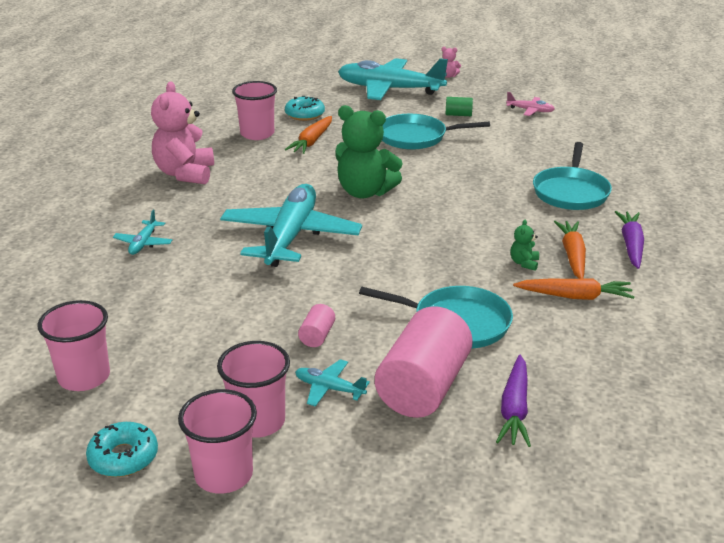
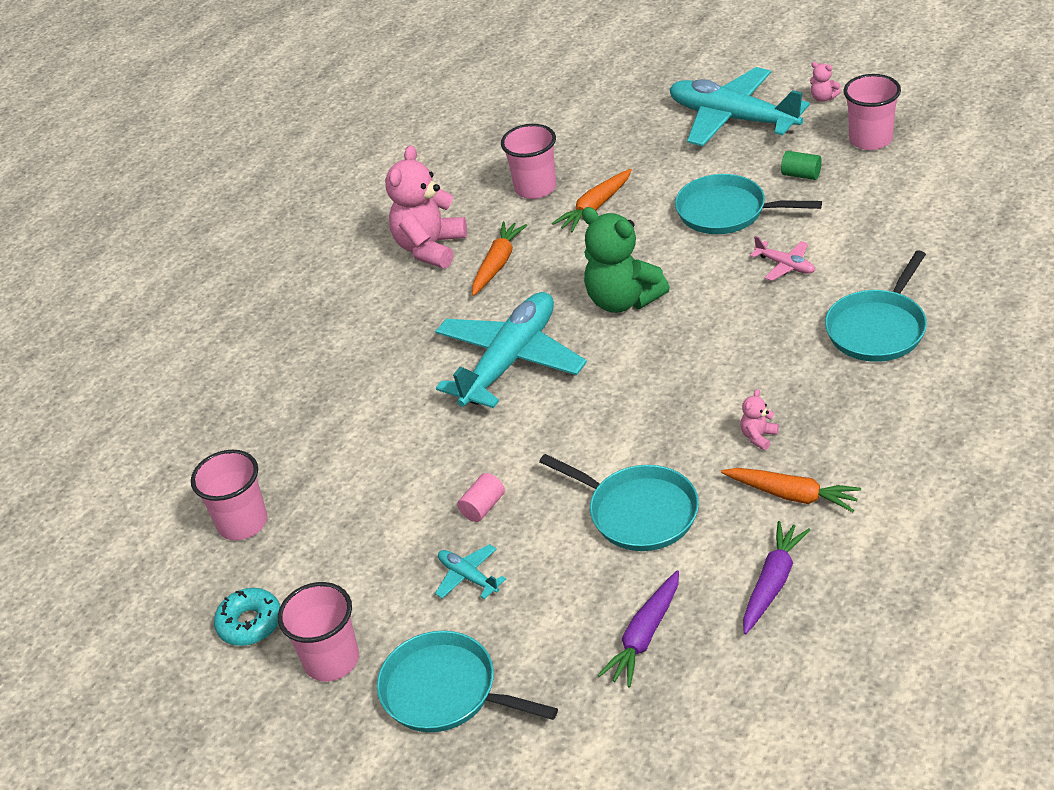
camera: 25 degrees right, 10 degrees up
(143, 243) = (352, 351): turquoise plane -> none
(258, 421) = (384, 605): pink cup -> pink cup (870, 139)
(305, 114) = (605, 158): turquoise donut -> none
(352, 482) = (445, 691): none -> turquoise pan
(423, 387) = (563, 591): pink cylinder -> none
(524, 263) = (758, 437): green teddy bear -> pink teddy bear
(530, 110) = (902, 175): pink plane -> pink plane (785, 266)
(572, 255) = (823, 433): orange carrot -> orange carrot (498, 264)
(631, 245) = (906, 426): purple carrot -> purple carrot (773, 582)

